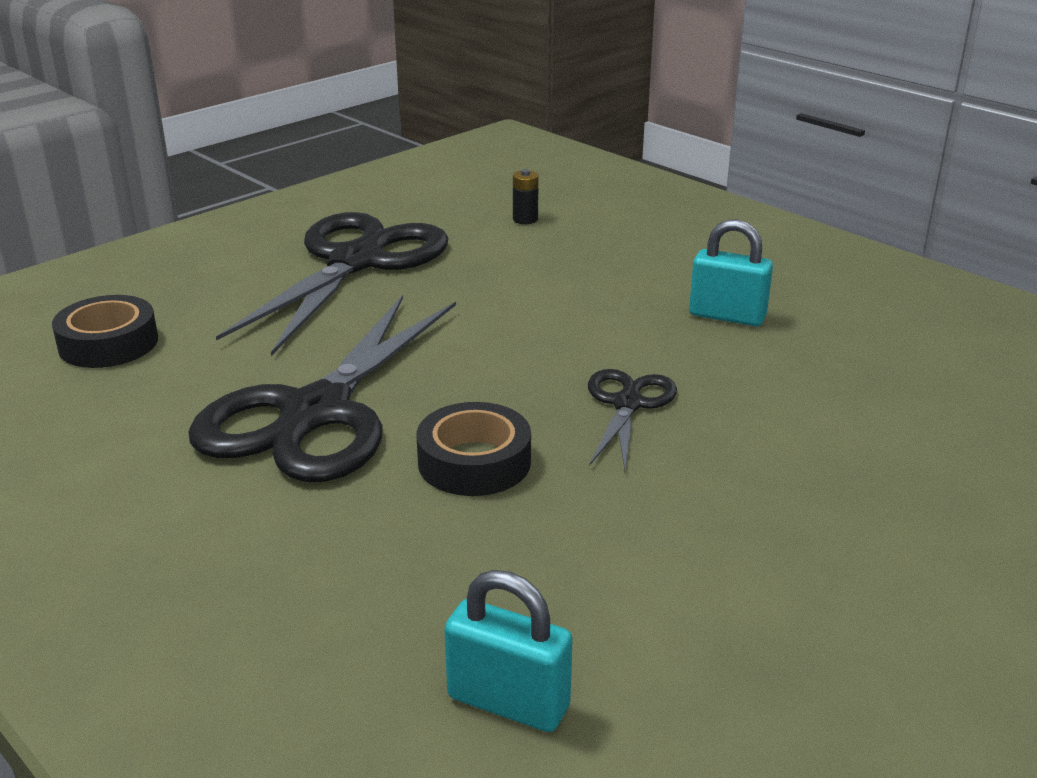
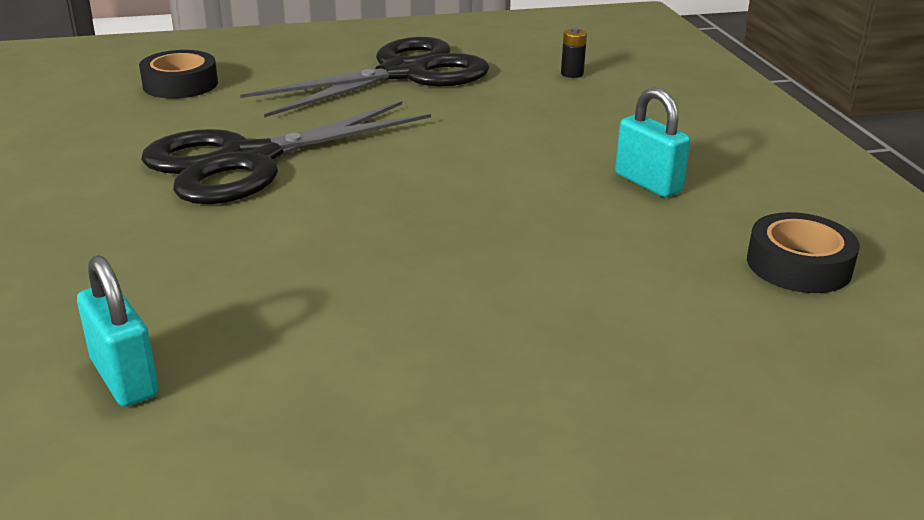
camera: 30 degrees right, 0 degrees up
(474, 462) = (309, 223): black tape -> black tape (798, 265)
(627, 404) = (474, 221): black scissors -> none

